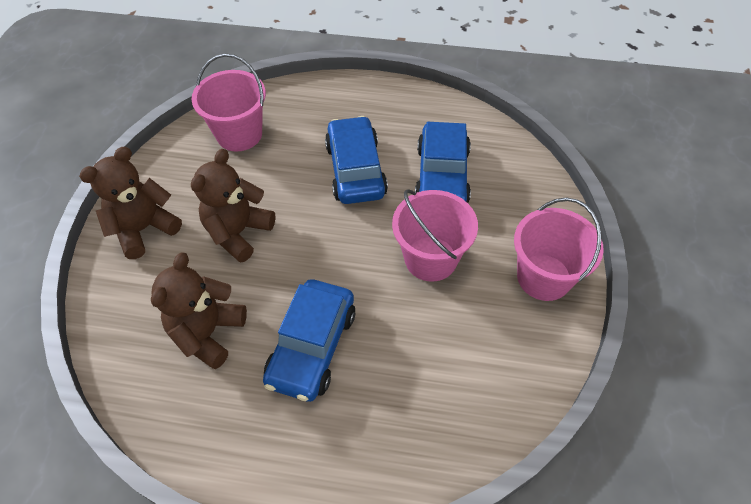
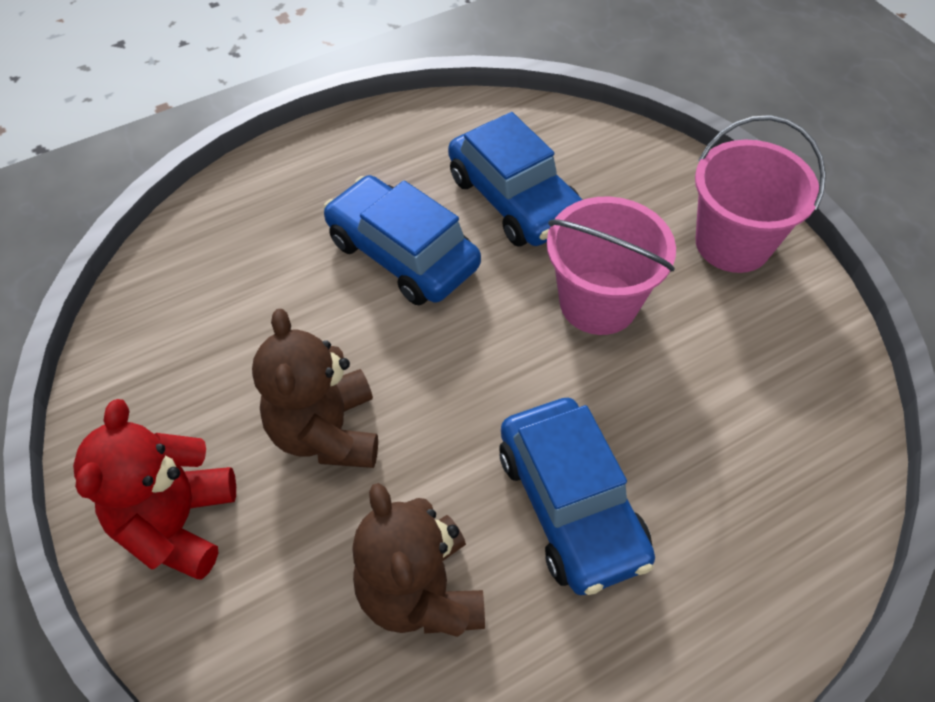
camera: 40 degrees left, 0 degrees up
(144, 229) = (177, 523): brown teddy bear -> red teddy bear
(239, 134) = (191, 303): pink bucket -> none

